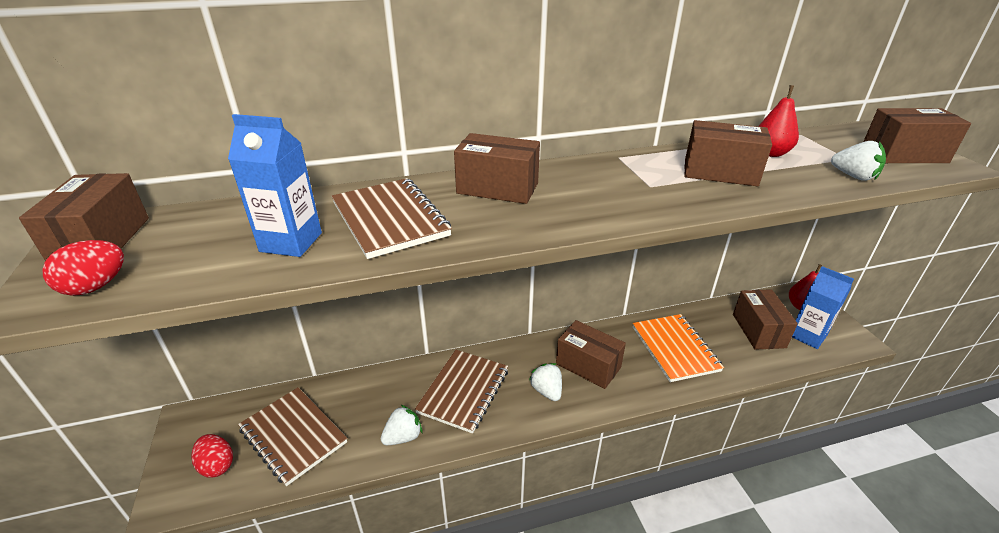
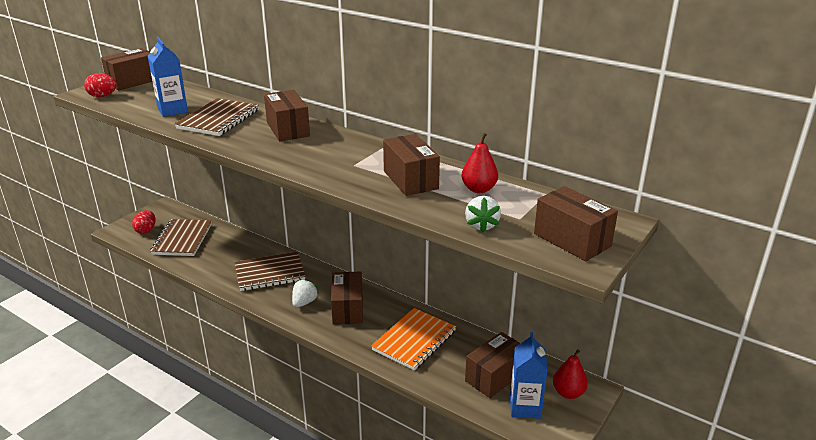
camera: 50 degrees right, 5 degrees down
(403, 437) = (215, 271): white strawberry -> none

